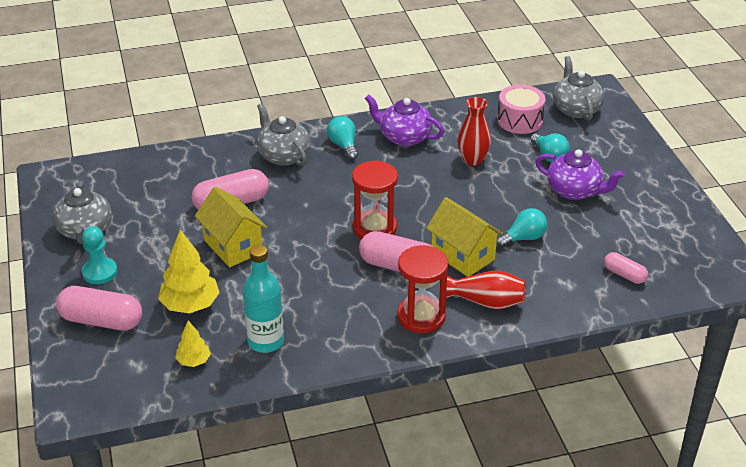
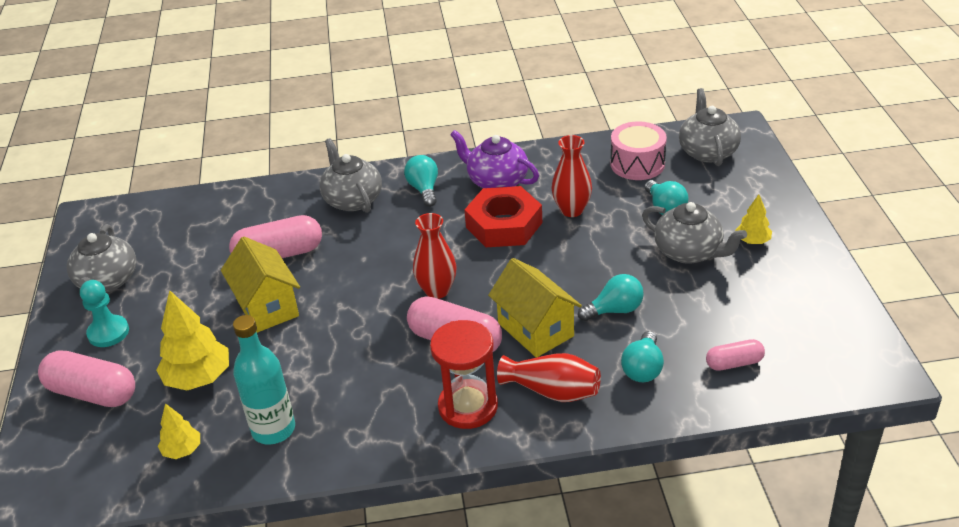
camera: 10 degrees right, 0 degrees up
(374, 228) = (437, 290): red hourglass -> red vase
(418, 173) = (504, 225): none -> red nut
(554, 282) = (643, 369): none -> turquoise light bulb
(575, 190) = (689, 252): purple teapot -> grey teapot
(624, 180) = (752, 241): none -> yellow tree
(624, 275) = (734, 363): pink capsule -> pink capsule turned 60 degrees counterclockwise

